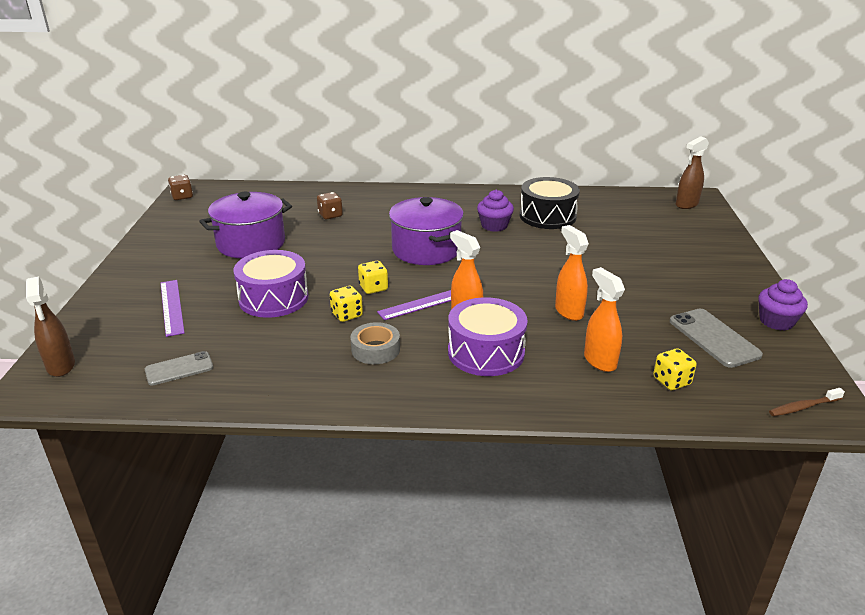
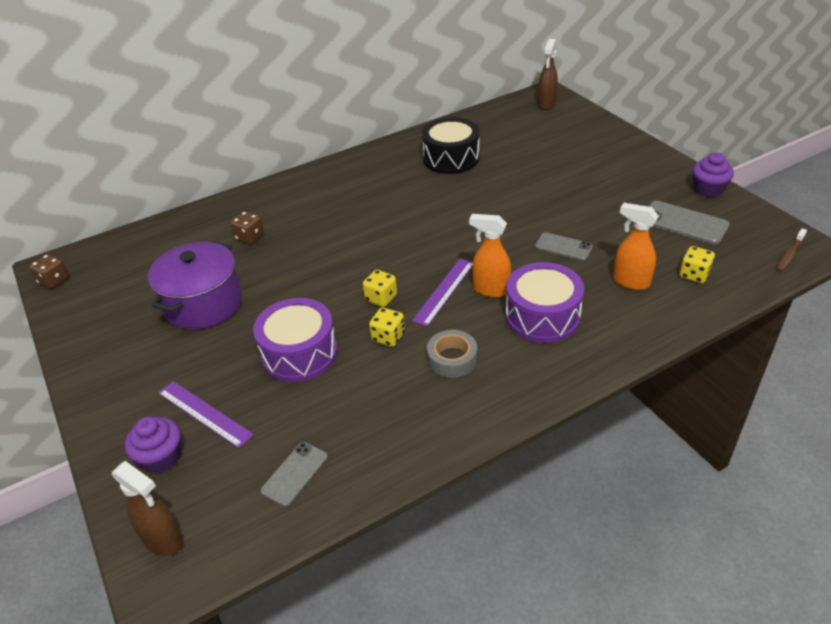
camera: 30 degrees left, 10 degrees up
(426, 249) = (384, 237): purple pot -> none
(494, 225) = (416, 186): purple cupcake -> purple cupcake (161, 457)
(568, 311) = (563, 247): orange spray bottle -> grey phone

